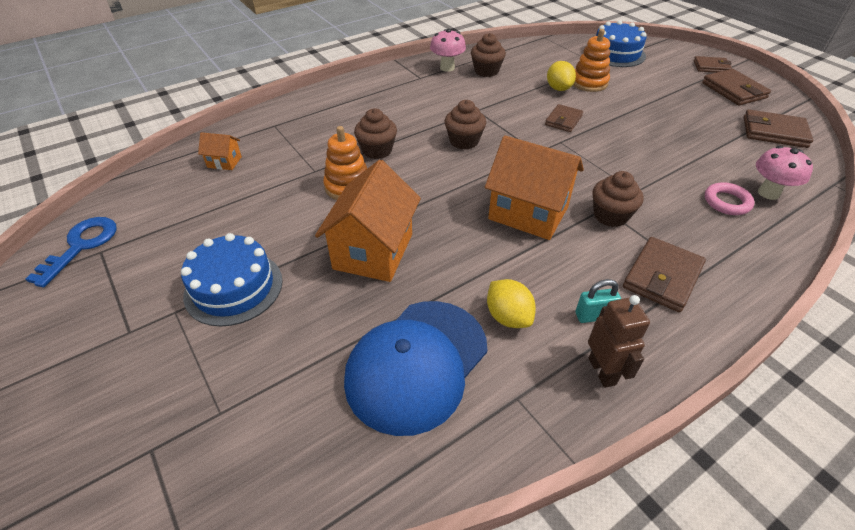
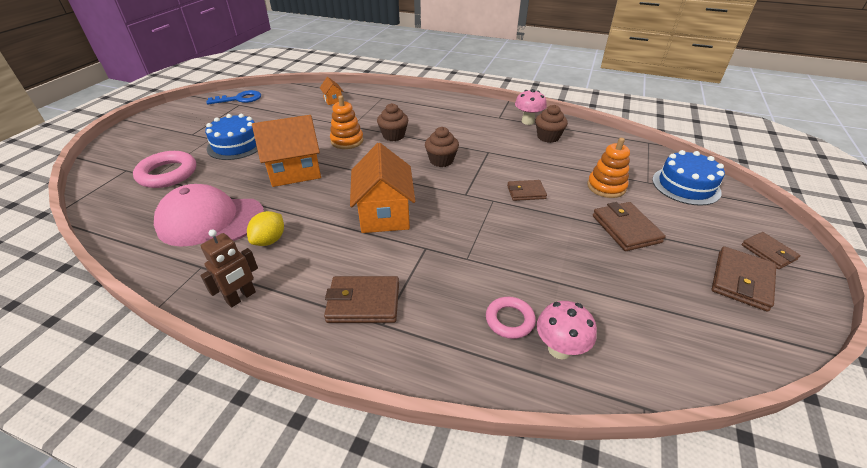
camera: 55 degrees right, 5 degrees down
(232, 390) = (167, 174): none -> pink ring
(417, 364) = (210, 220): blue cap -> pink cap
(558, 88) = (572, 175): yellow lemon -> none
(594, 316) = (294, 278): turquoise padlock -> none
(610, 216) = (418, 254): brown cupcake -> none
(774, 132) = (693, 332): brown wallet -> brown wallet (625, 229)

